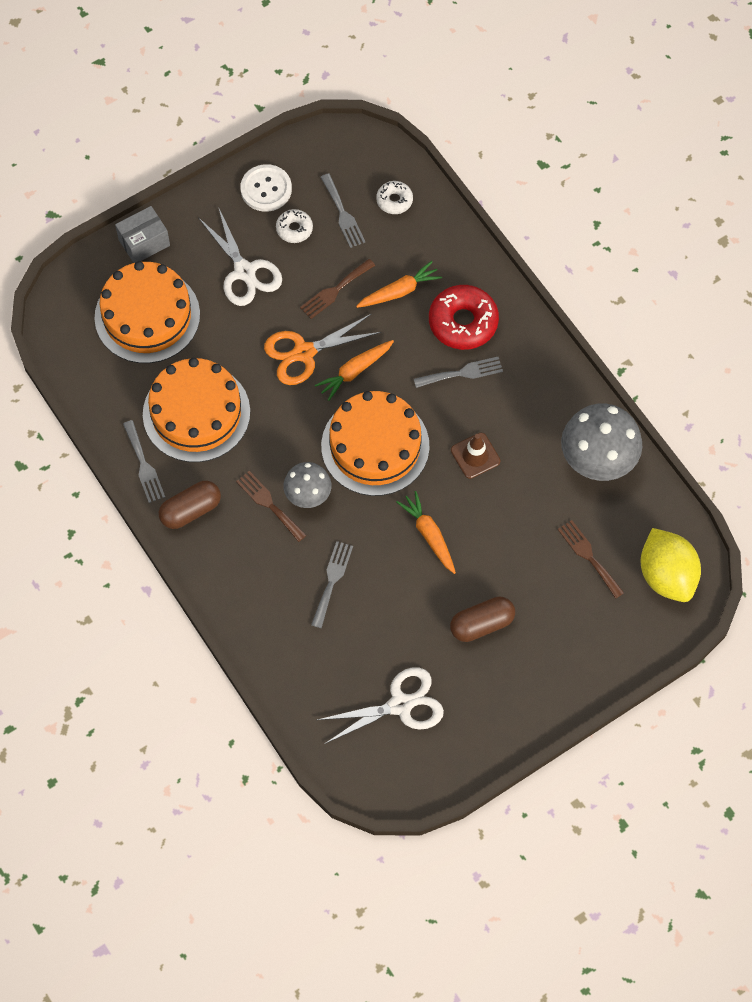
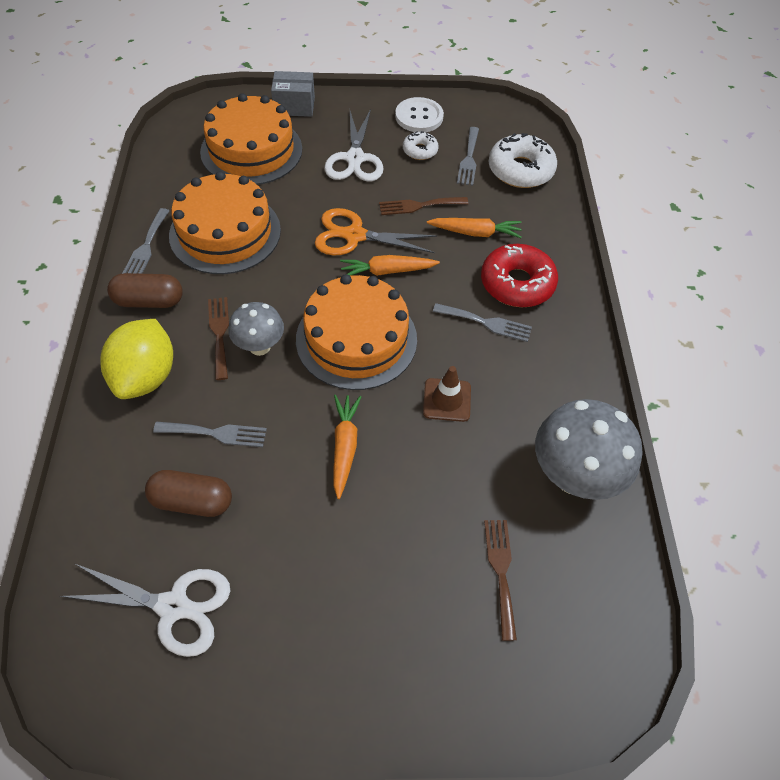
camera: 30 degrees right, 10 degrees down
(332, 580) = (216, 433): grey fork -> grey fork turned 45 degrees clockwise
(394, 200) = (520, 170): white donut -> white donut, size x1.86
(482, 624) = (329, 573): brown capsule -> brown capsule (192, 501)
(666, 575) = (582, 651): yellow lemon -> yellow lemon (146, 376)

